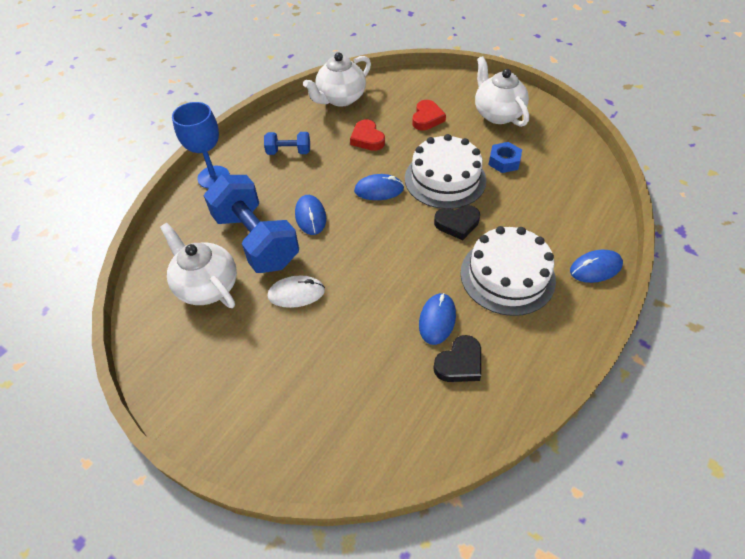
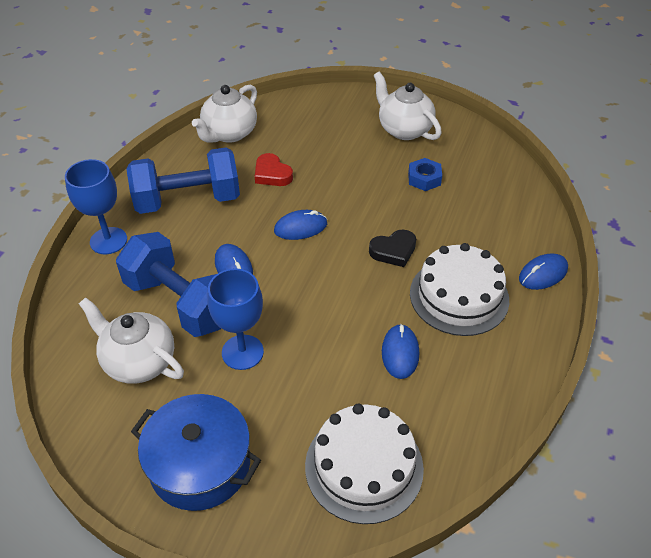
camera: 15 degrees left, 5 degrees down
(231, 387) = (200, 464): none -> blue pot
(289, 152) = (188, 200): blue dumbbell -> blue dumbbell, size x2.09
(296, 293) = (242, 352): white mouse -> blue goblet
(427, 118) = (331, 143): red heart -> none
(445, 179) = (368, 206): white cake -> white cake (364, 466)
(459, 363) = (434, 392): black heart -> none

